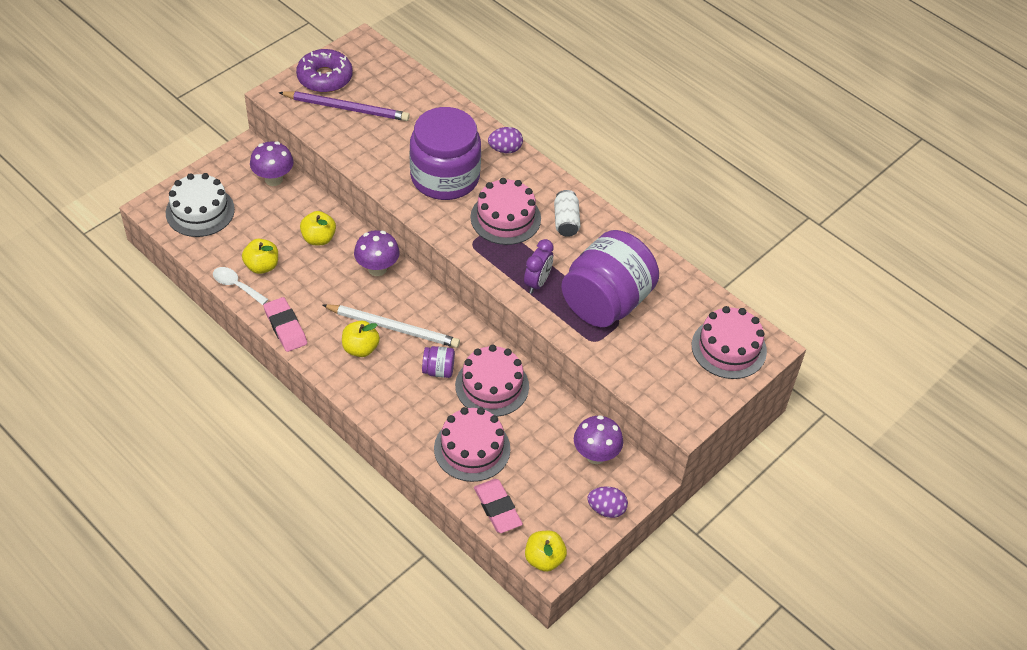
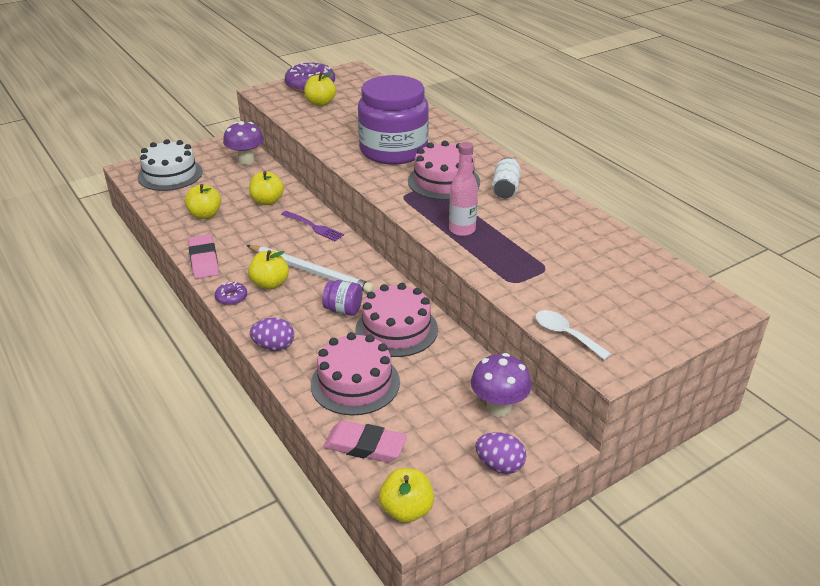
camera: 15 degrees right, 15 degrees down
(236, 286) = (174, 226): white spoon -> white spoon (565, 335)
(330, 370) = (231, 297): none -> purple donut
(346, 108) = (320, 103): purple pencil -> yellow apple
(377, 269) = (313, 227): purple mushroom -> purple fork
(497, 508) = (365, 446): pink eraser -> pink eraser turned 60 degrees counterclockwise
(505, 149) = (458, 137): purple egg -> purple egg (274, 346)
(537, 282) = (462, 230): purple clock -> pink bottle
(606, 302) = (534, 252): purple jar -> none
(728, 348) = (672, 304): pink cake -> none

